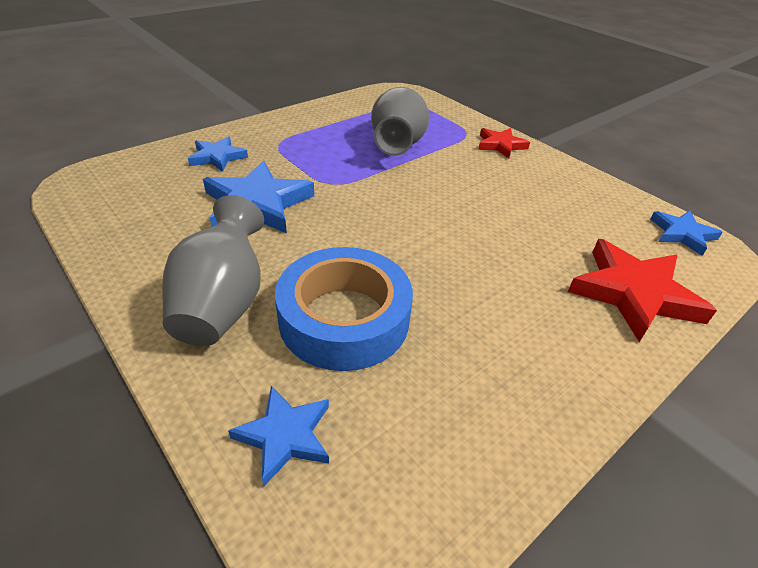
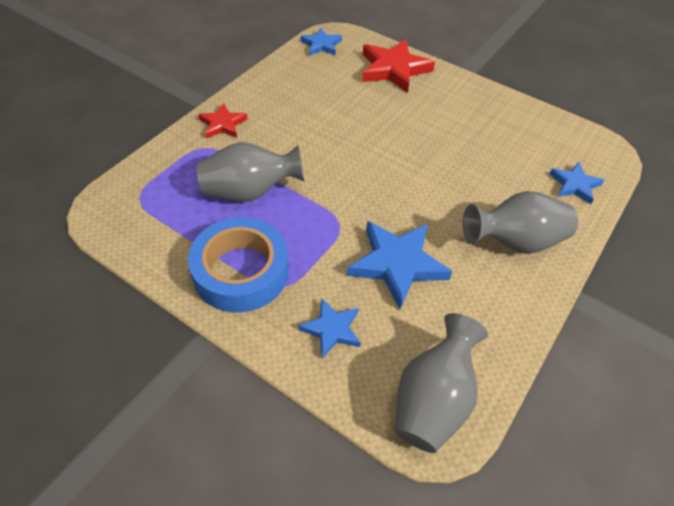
camera: 105 degrees left, 10 degrees up
(106, 187) = (433, 400): none -> grey vase
(344, 318) = (488, 181): blue tape -> blue tape (241, 271)

